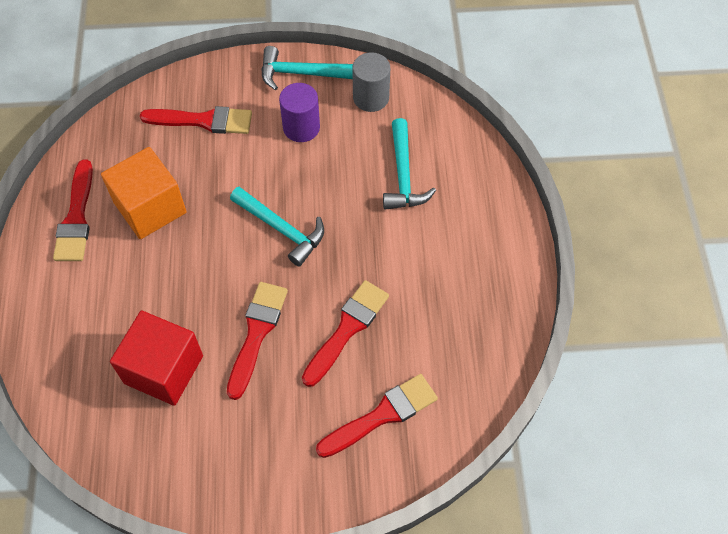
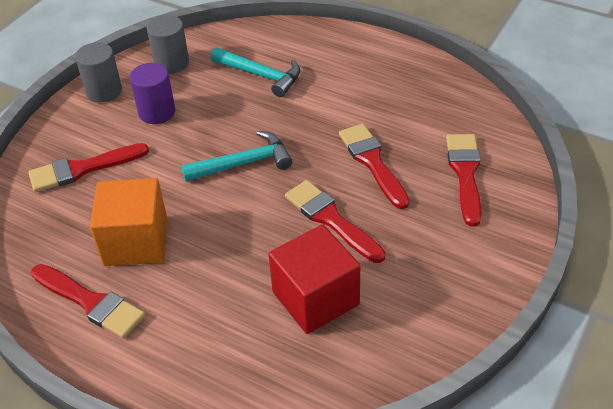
camera: 55 degrees left, 15 degrees down
(203, 121) = (82, 169): red brush -> red brush turned 150 degrees counterclockwise
(301, 73) = (104, 91): turquoise hammer -> grey cylinder

